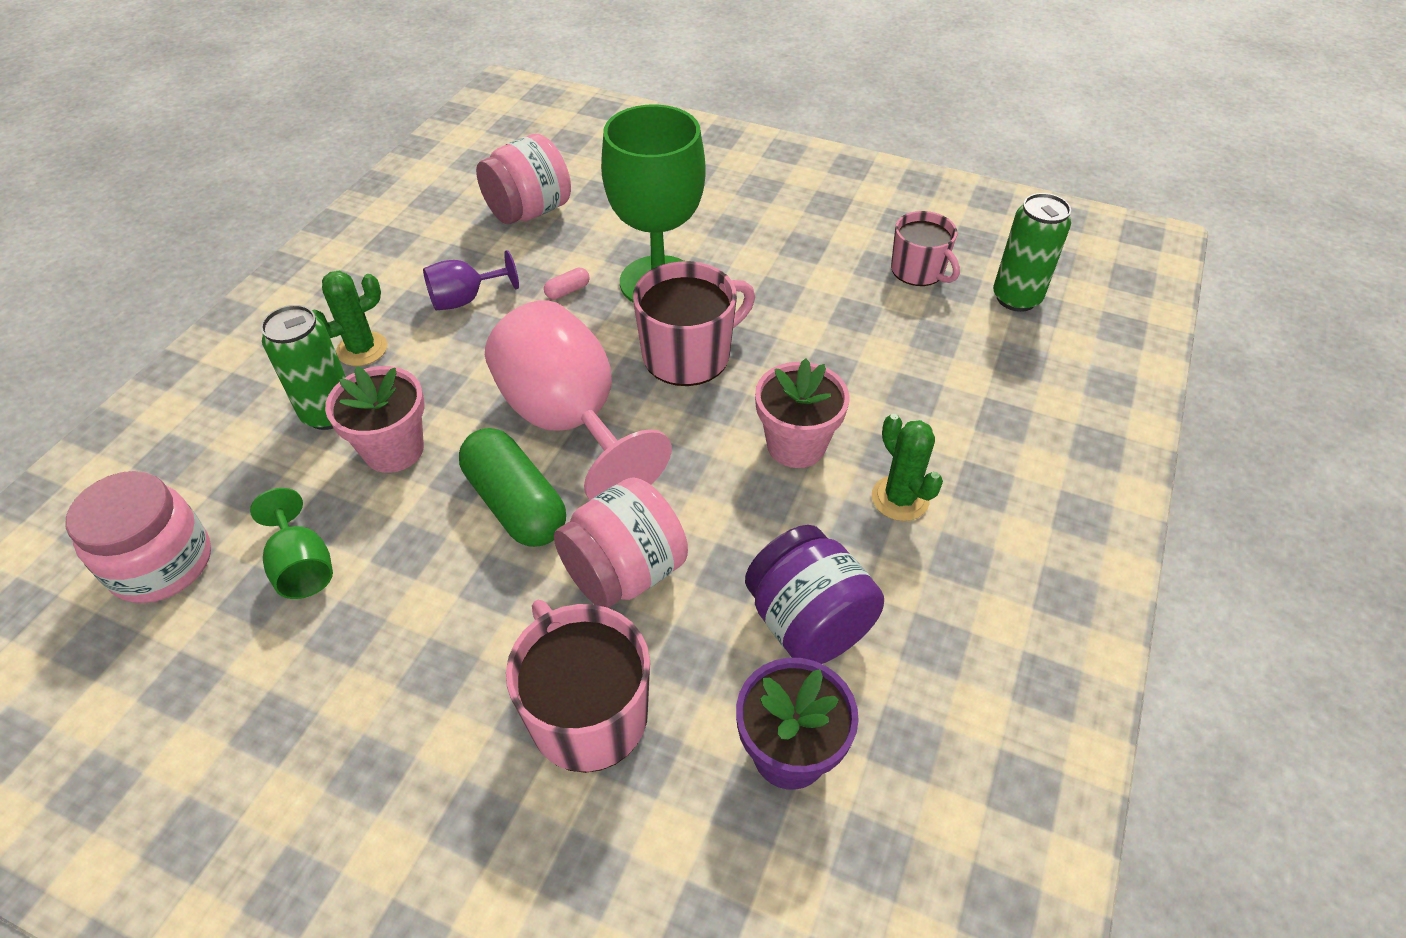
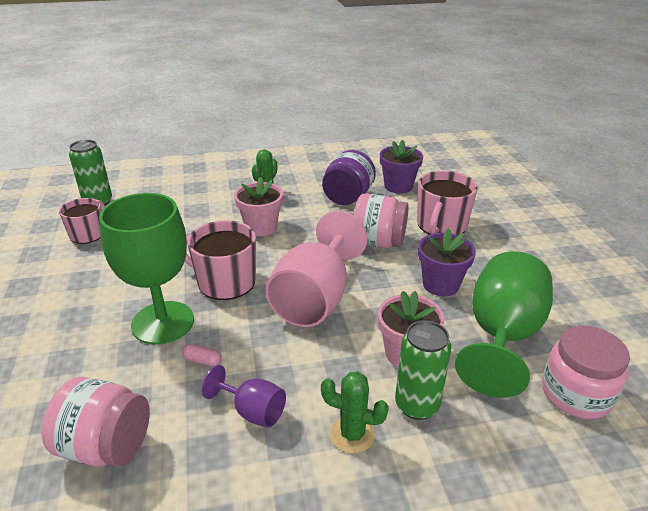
camera: 125 degrees left, 15 degrees down
(302, 566) = (501, 336): green goblet -> green goblet, size x2.04
(453, 578) = (441, 284): none -> purple flower pot
(516, 504) = (383, 288): green capsule -> none

